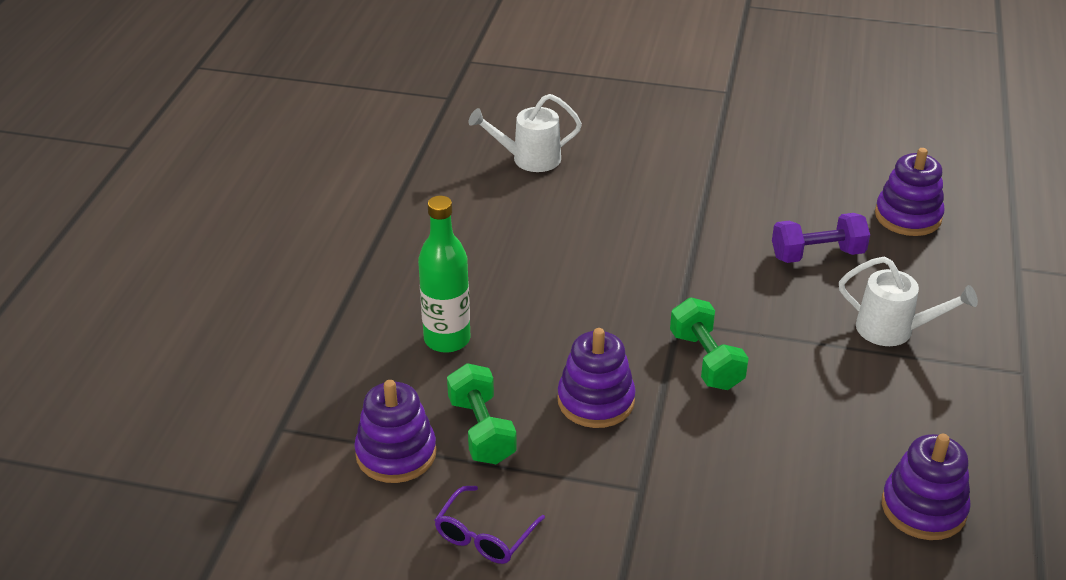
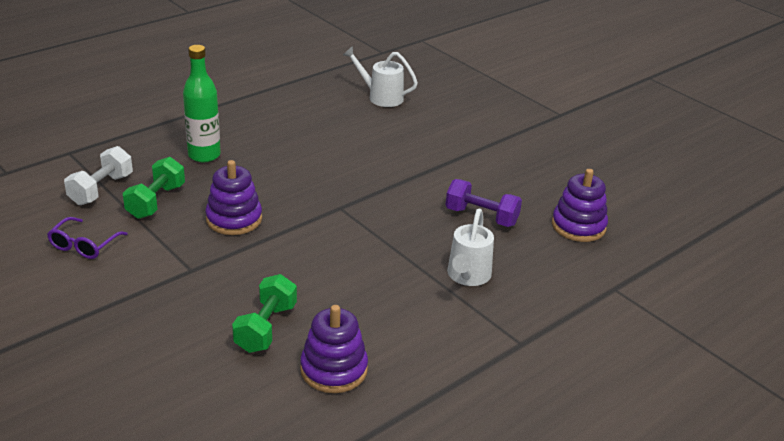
camera: 35 degrees right, 5 degrees down
(396, 453) = (101, 189): purple stacking toy -> white dumbbell
(485, 535) = (84, 245): purple glasses -> purple glasses turned 45 degrees counterclockwise
(706, 360) = (325, 232): green dumbbell -> green dumbbell (266, 328)
(894, 330) = (467, 277): white watering can -> white watering can turned 45 degrees clockwise

